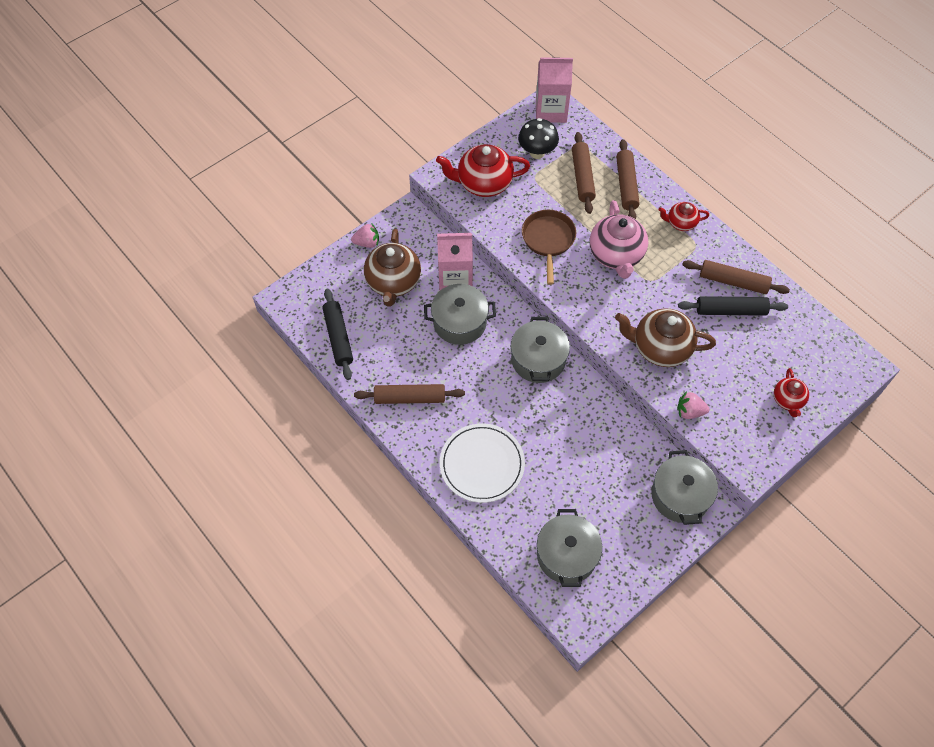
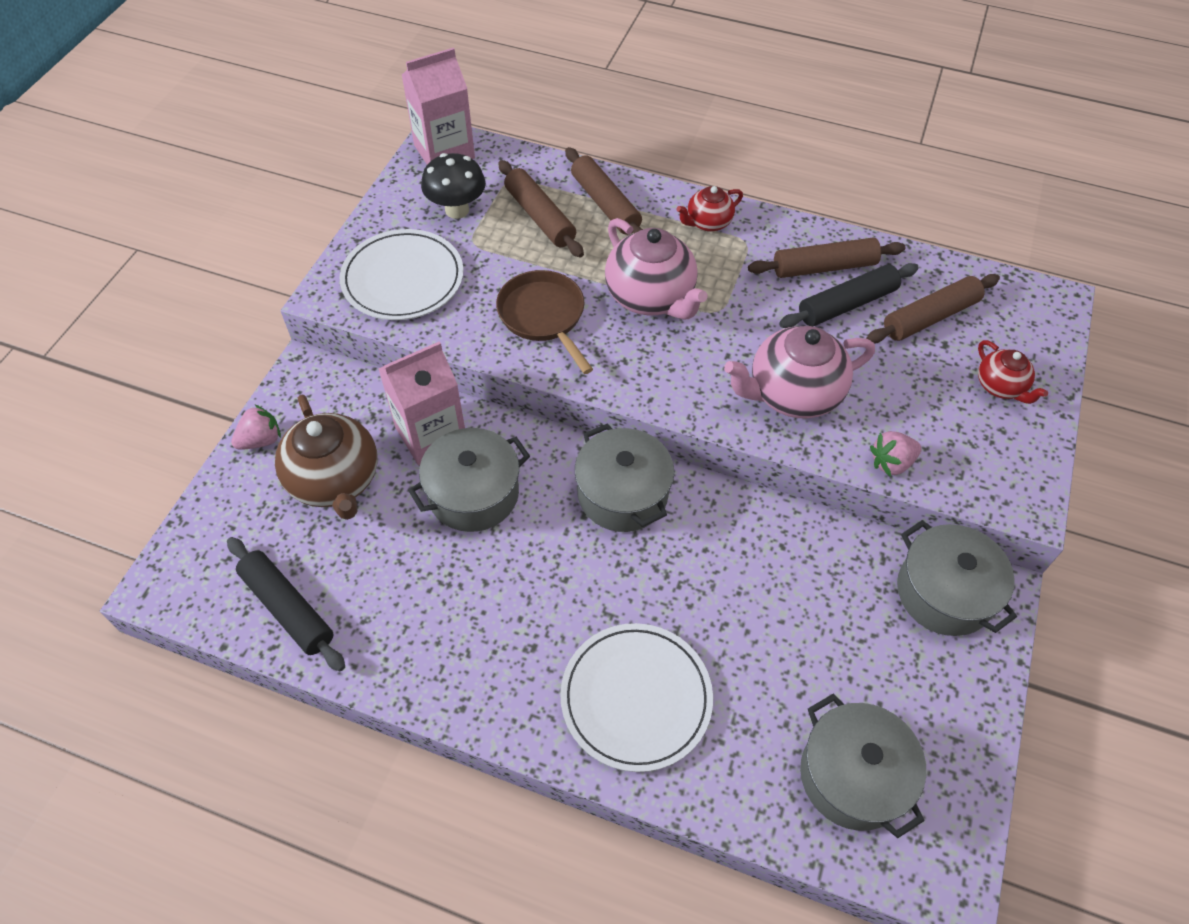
camera: 30 degrees left, 5 degrees down
(410, 398) = (460, 649): brown rolling pin -> brown rolling pin (930, 317)
(483, 183) = (403, 278): red teapot -> white plate
(660, 348) = (792, 394): brown teapot -> pink teapot

